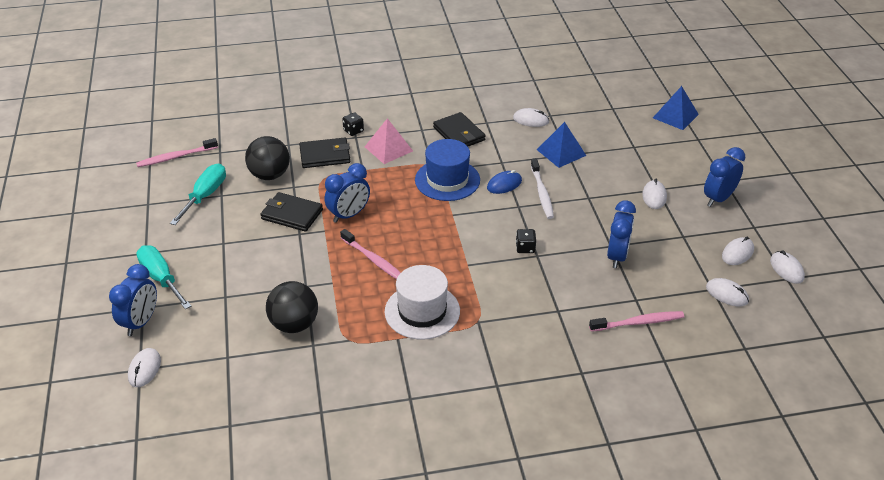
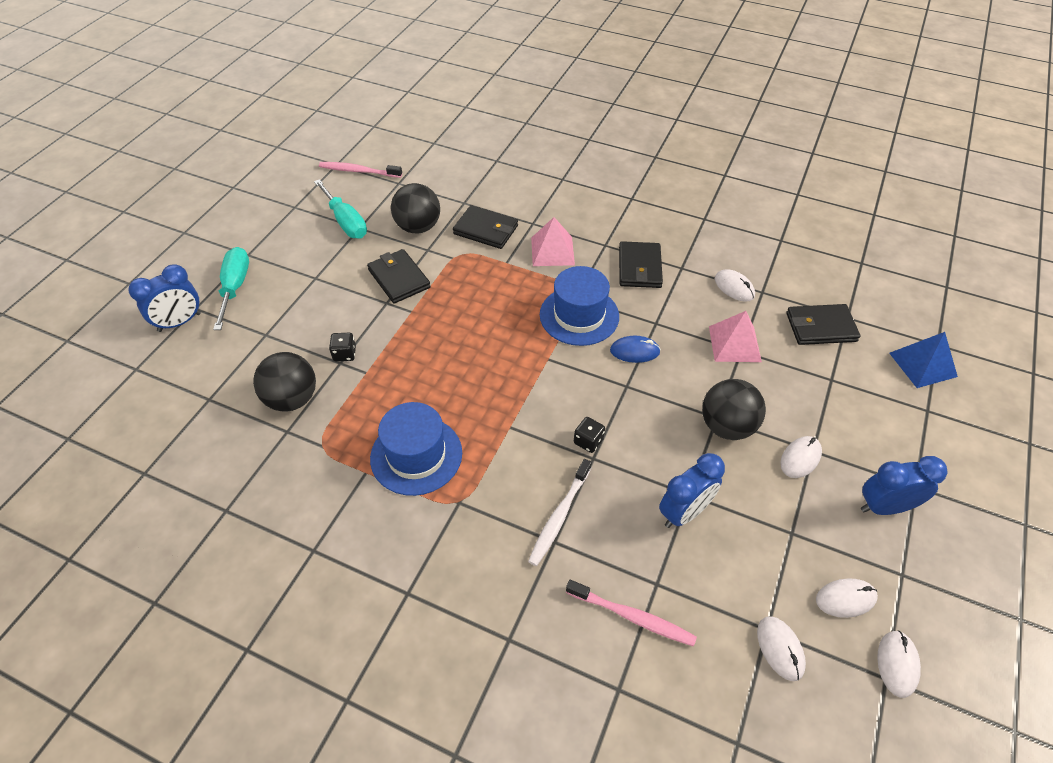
camera: 35 degrees right, 10 degrees up
(144, 369) = (138, 371): white mouse -> none
(205, 196) = (346, 222): turquoise screwdriver -> turquoise screwdriver turned 90 degrees clockwise
(349, 215) = (448, 306): blue clock -> none
(353, 131) = (536, 215): black dice -> black dice (344, 354)
(374, 260) = (425, 370): pink toothbrush -> none
(422, 311) = (416, 455): white hat -> blue hat
(542, 193) = (667, 383): white toothbrush -> white toothbrush (559, 516)
(561, 152) = (734, 344): blue pyramid -> pink pyramid
(599, 200) = (727, 426): none -> black ball
(602, 120) = (820, 327): none -> black wallet

